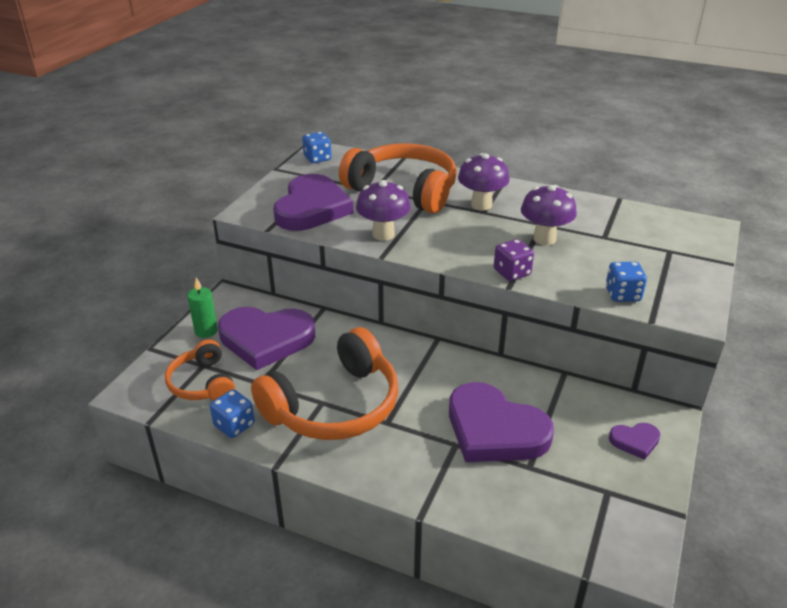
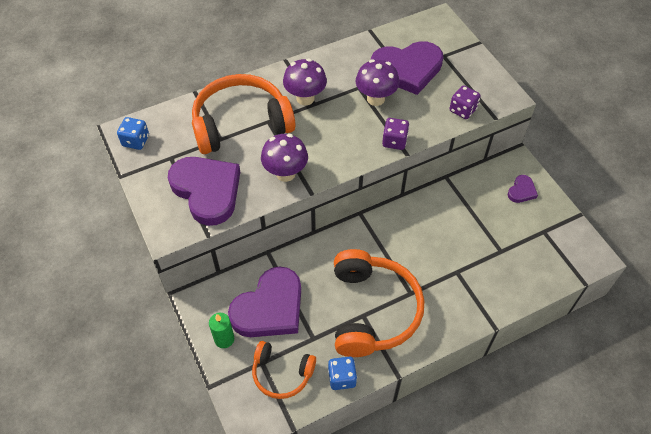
camera: 50 degrees left, 20 degrees up
(494, 430) = (461, 245): purple heart -> purple heart (407, 69)
(622, 294) = (462, 110): blue dice -> purple dice

